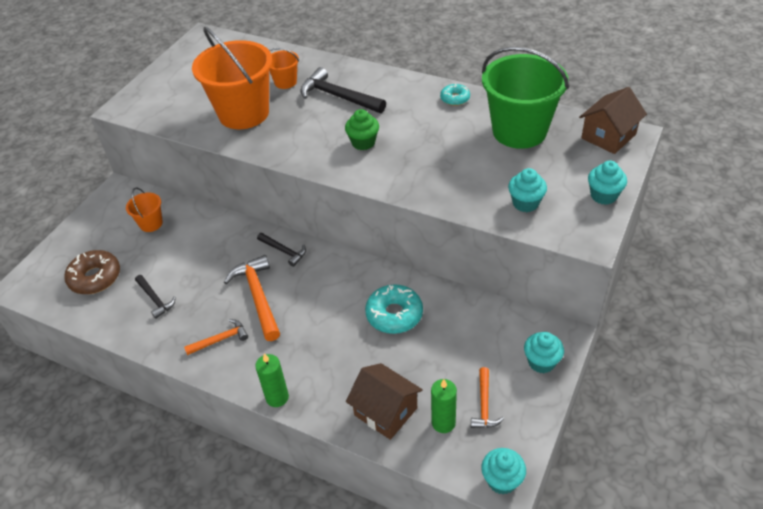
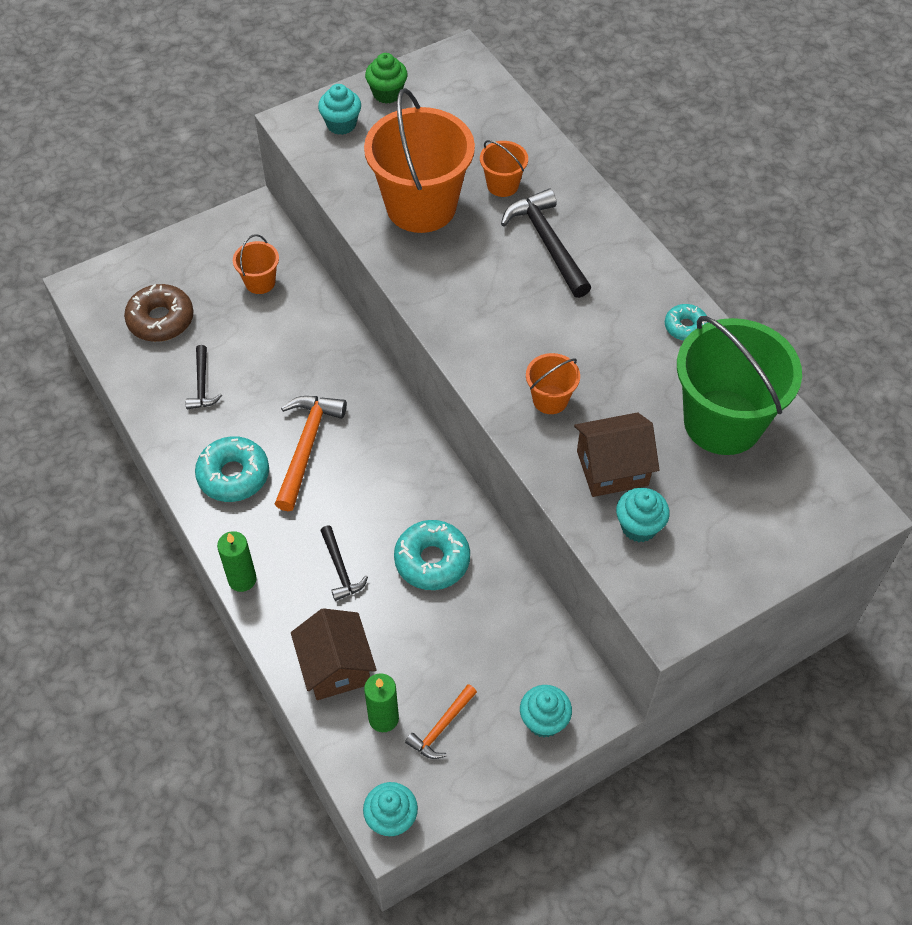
camera: 30 degrees right, 10 degrees up
(220, 339) = (233, 475): orange hammer -> turquoise donut
(284, 251) = (374, 405): black hammer -> black hammer (340, 569)
(363, 142) = (523, 329): green cupcake -> green cupcake (387, 93)
(412, 168) = (550, 399): none -> orange bucket
(603, 196) = (741, 574): turquoise cupcake -> turquoise cupcake (341, 124)
(608, 136) = (828, 496): brown house -> brown house (612, 468)

